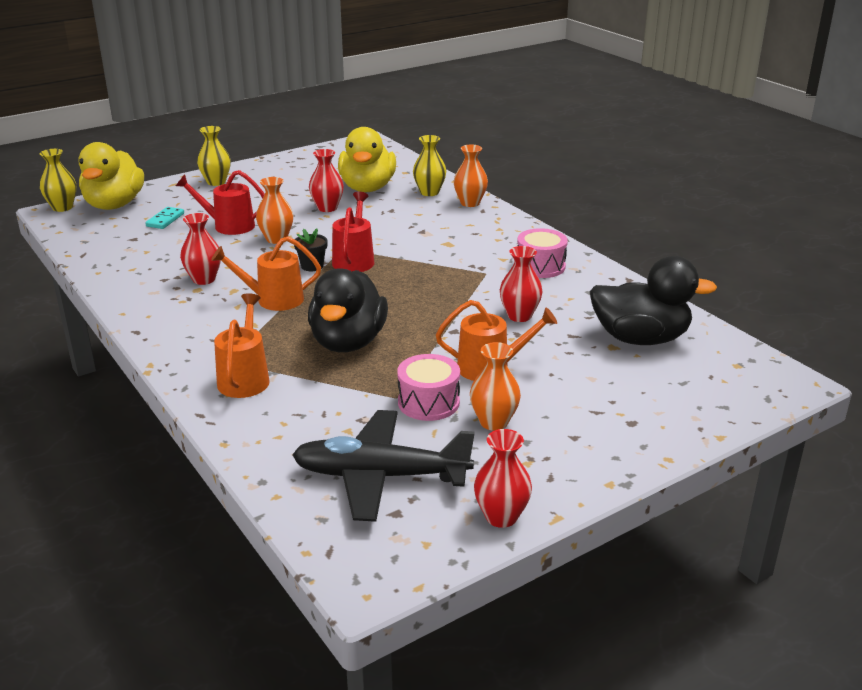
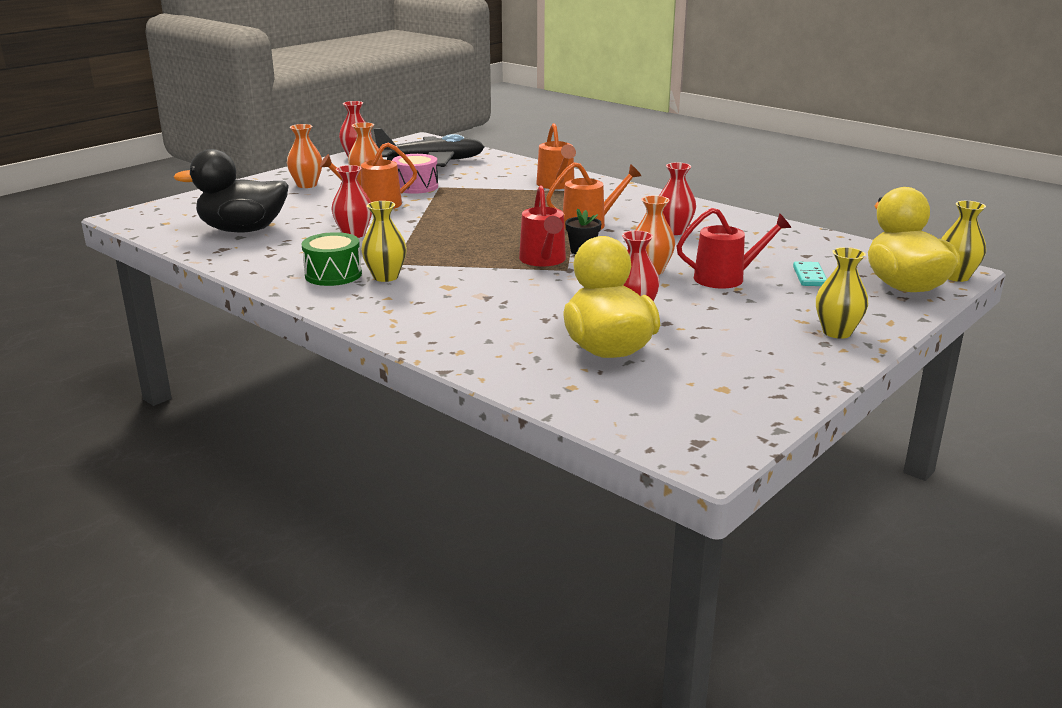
camera: 165 degrees right, 5 degrees down
(348, 342) = (497, 207): black duck -> none
(429, 192) = (508, 353): yellow vase -> yellow vase (386, 277)
(470, 203) = (439, 342): orange vase -> orange vase (307, 185)
(540, 266) = (333, 275): pink drum -> green drum

